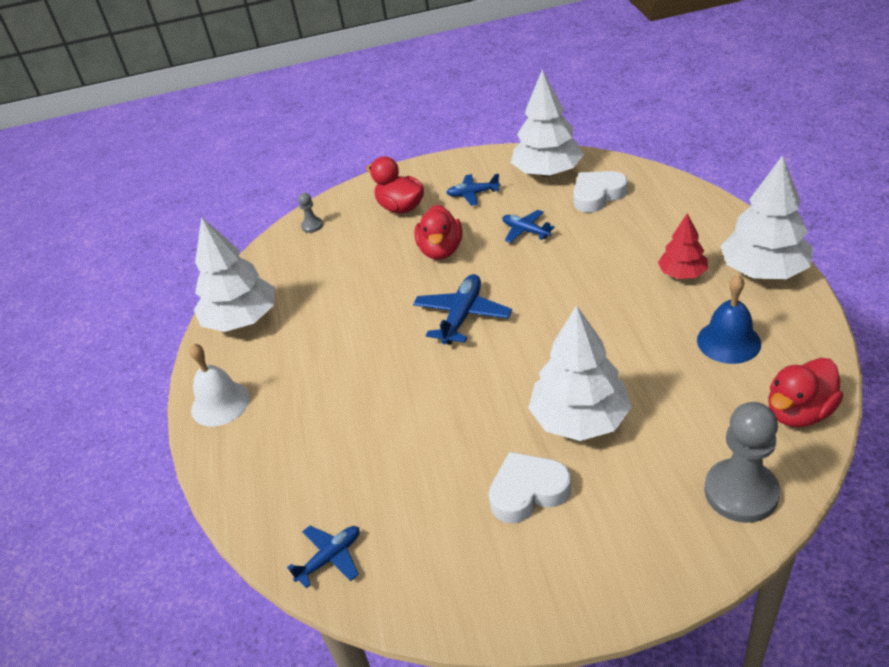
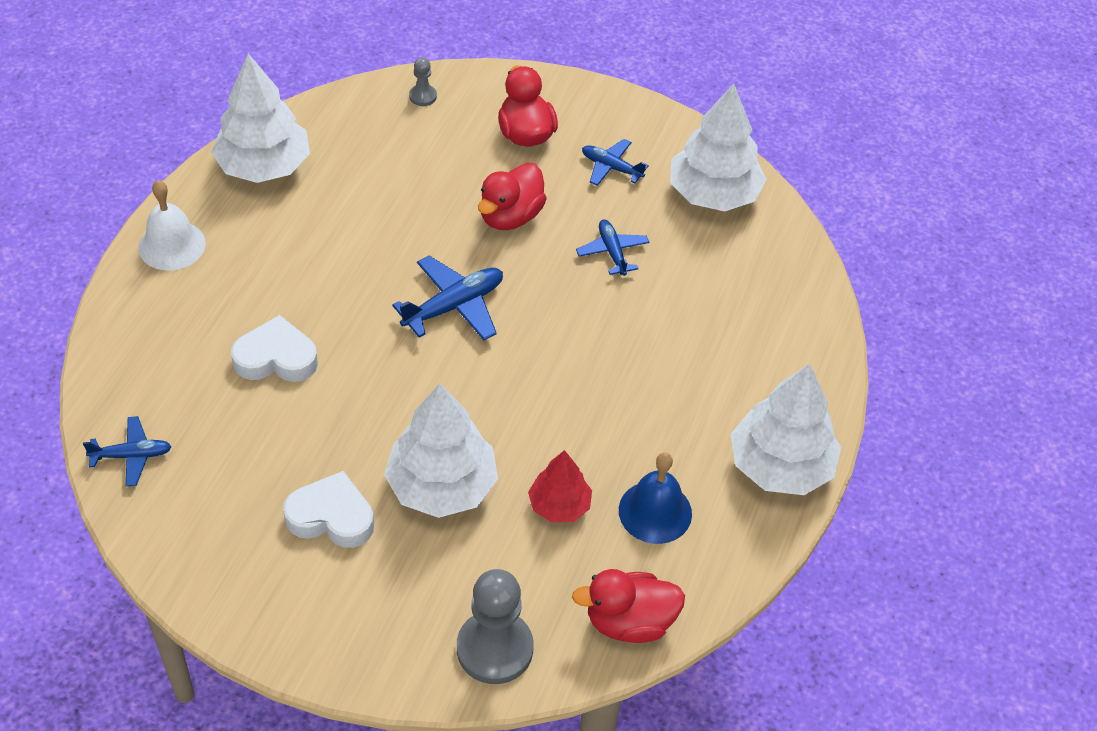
camera: 25 degrees right, 10 degrees up
(597, 195) = (729, 260): white heart -> white heart (276, 358)
(682, 274) = (701, 411): red tree -> red tree (559, 505)

